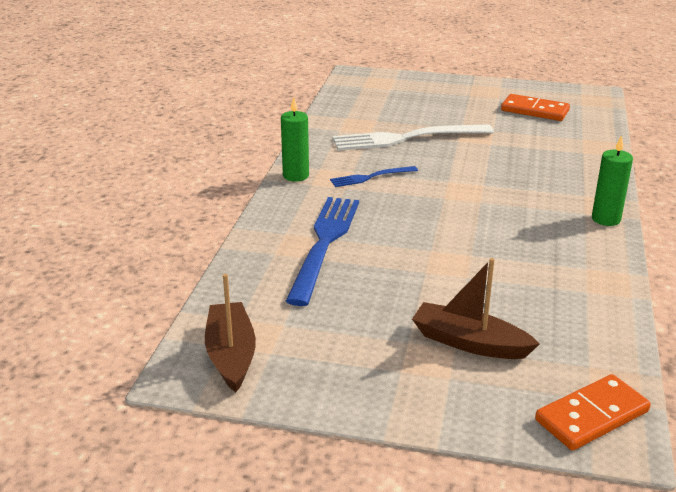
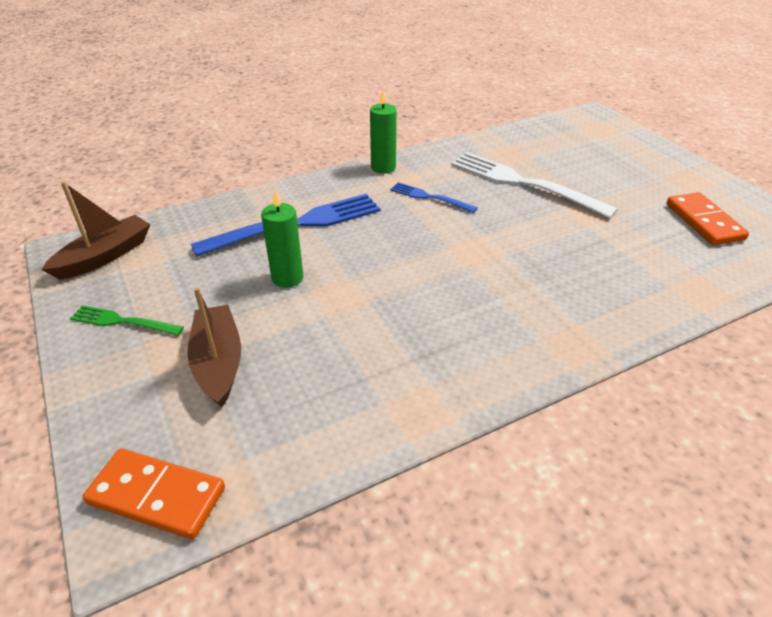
camera: 50 degrees right, 10 degrees up
(355, 374) = (122, 321): none -> green fork
(606, 219) = (548, 358): green candle -> green candle (287, 278)

